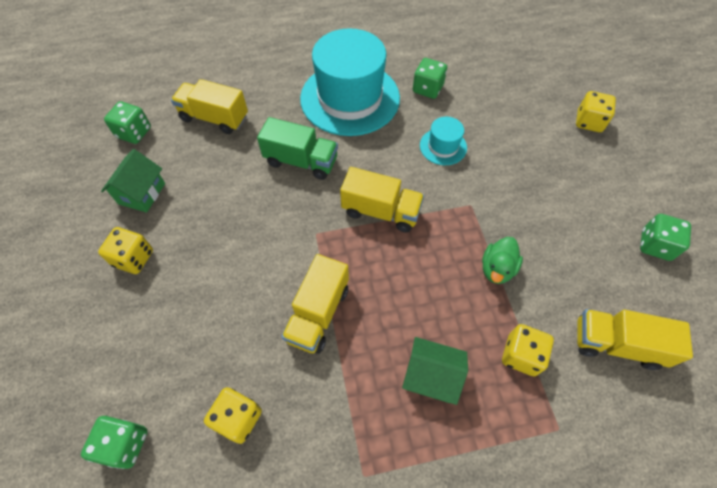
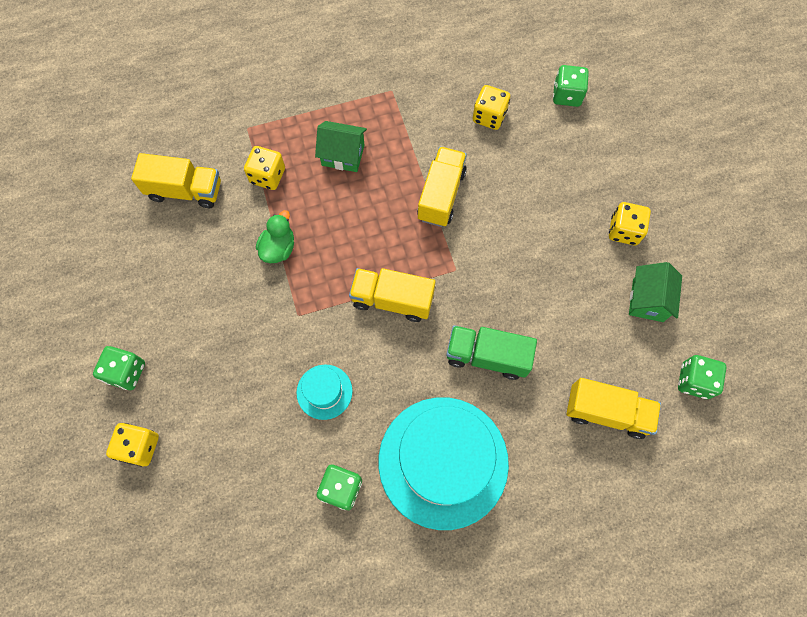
camera: 175 degrees right, 10 degrees up
(655, 245) = (118, 285): green dice -> green dice (126, 372)

